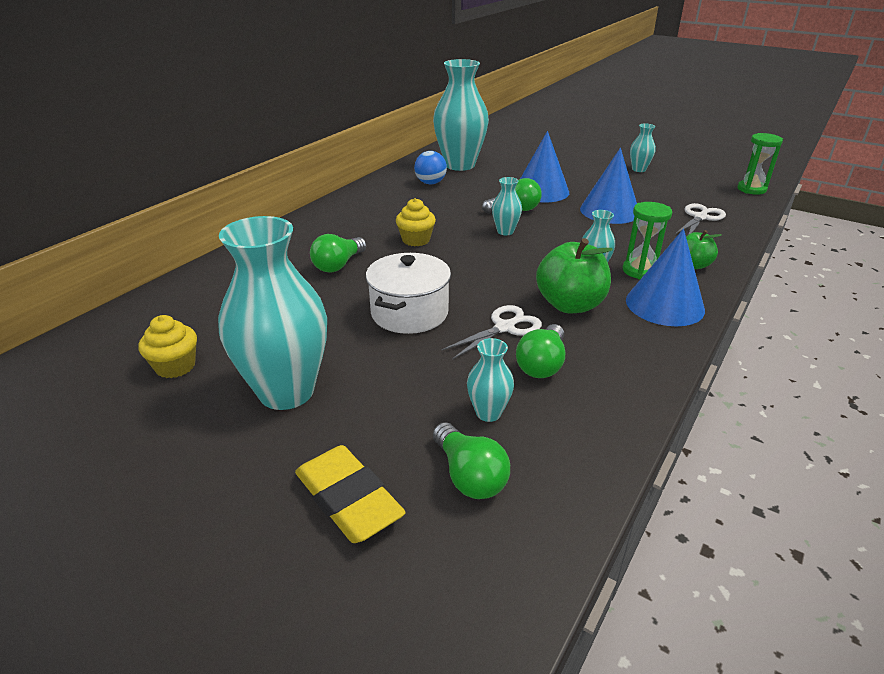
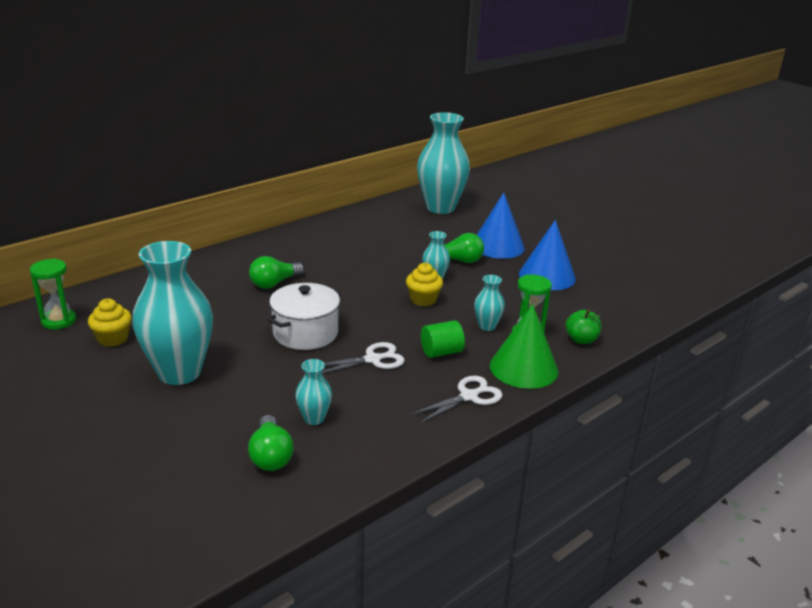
camera: 15 degrees right, 5 degrees down
(348, 499) = (180, 451): yellow eraser -> none
(416, 240) = (351, 273): yellow cupcake -> yellow cupcake (423, 299)
(430, 183) = (401, 221): blue ball -> none
(542, 364) = (381, 393): green light bulb -> none
(570, 305) = (441, 352): green apple -> green cylinder
(638, 169) = (612, 239): turquoise vase -> none
(664, 304) = (523, 368): blue cone -> green cone
(700, 217) = (630, 297): white scissors -> white scissors (469, 396)
(751, 189) = (711, 278): green hourglass -> green hourglass (59, 321)

